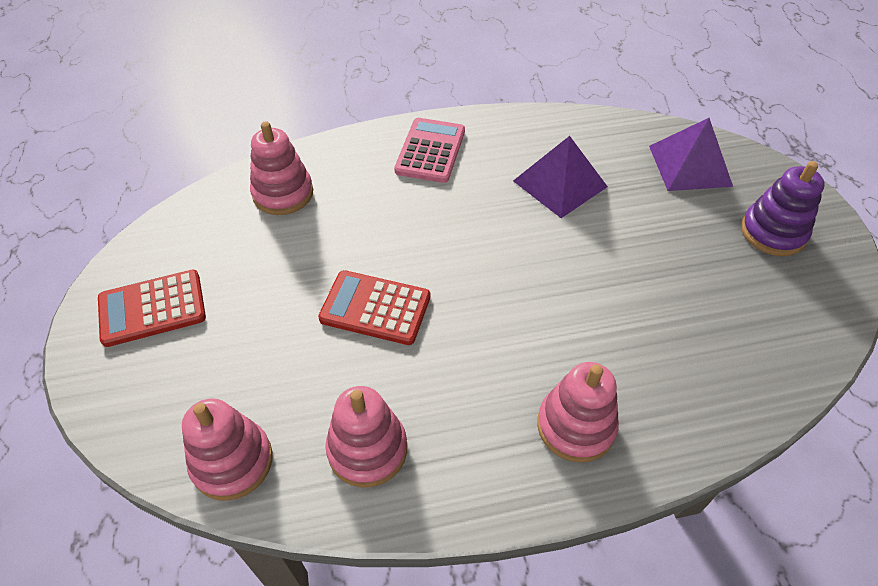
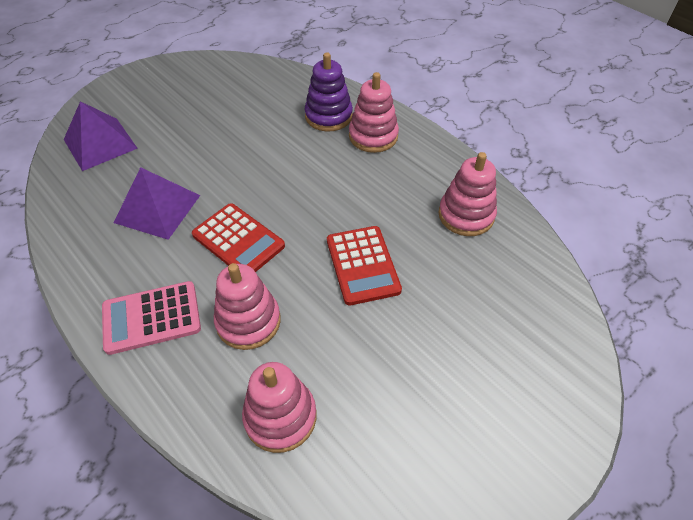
camera: 120 degrees left, 0 degrees up
(152, 308) = (485, 430): red calculator -> red calculator (238, 240)
(232, 461) = (536, 277): pink stacking toy -> pink stacking toy (248, 321)
(772, 232) = (159, 94): purple stacking toy -> purple stacking toy (328, 116)

